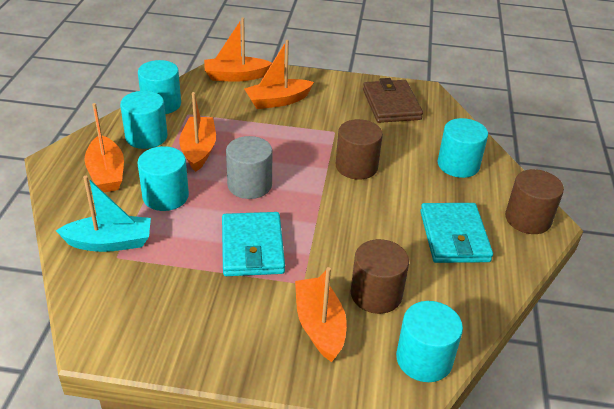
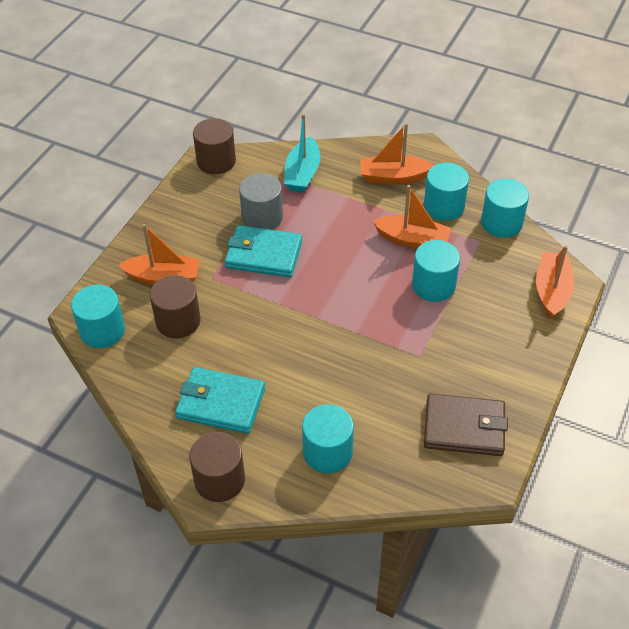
camera: 110 degrees right, 10 degrees up
(165, 196) = (349, 210): turquoise cylinder -> turquoise cylinder (433, 285)
(249, 185) = (347, 267): grey cylinder -> grey cylinder (262, 217)
(278, 101) = (491, 318): orange boat -> none
(356, 166) = (352, 357): brown cylinder -> brown cylinder (216, 161)

